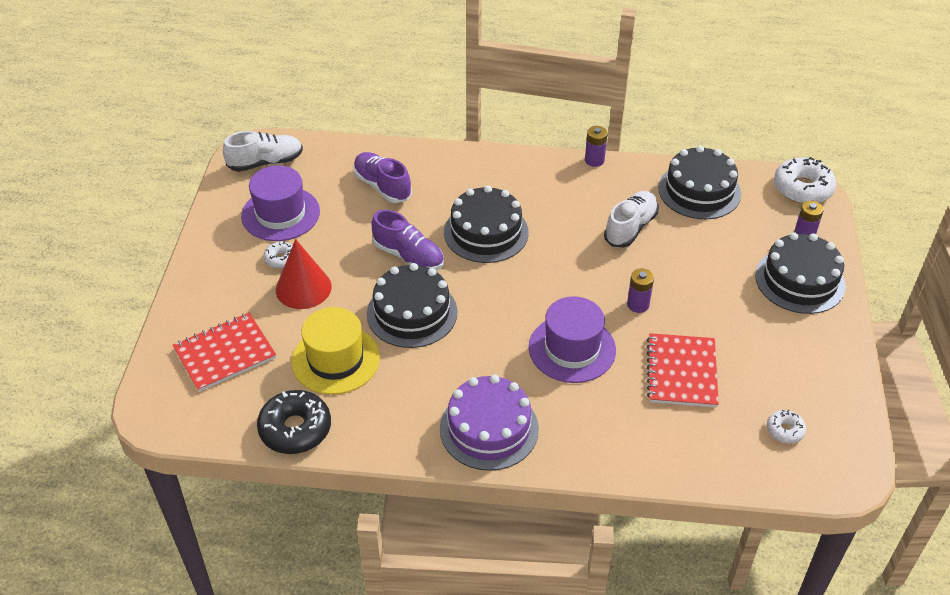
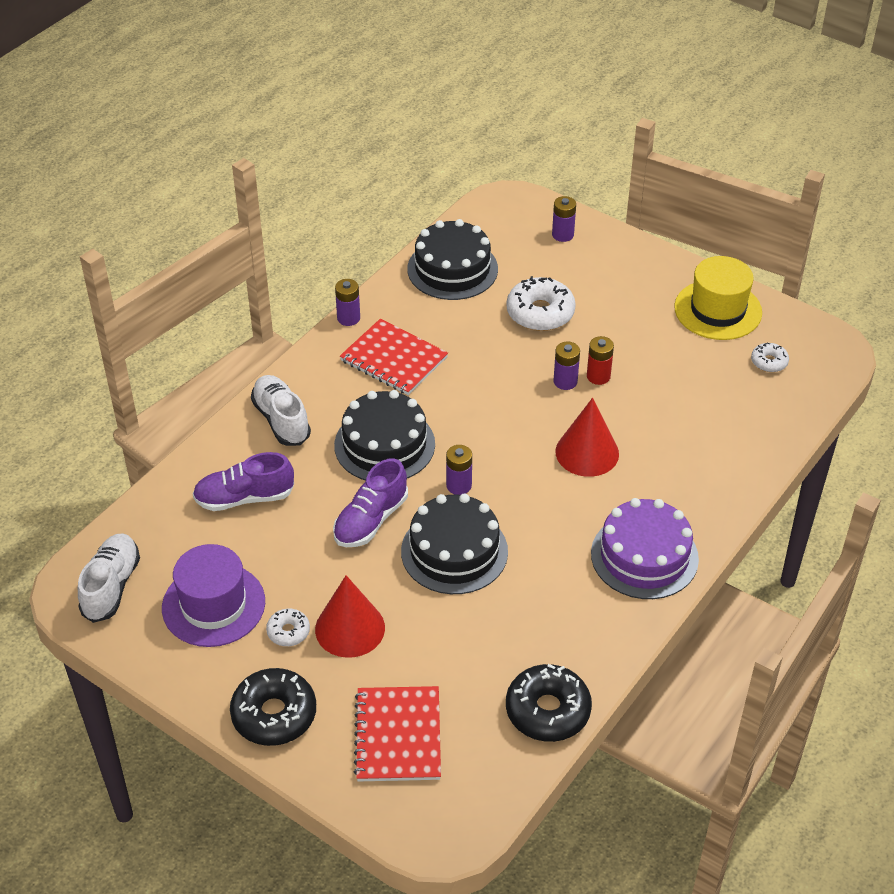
camera: 60 degrees left, 0 degrees up
(207, 283) = (274, 714): none -> black donut
(335, 359) = (475, 640): yellow hat -> yellow hat (718, 310)
(408, 256) = (370, 520): purple shoe -> purple shoe turned 150 degrees clockwise
(478, 288) = (459, 485): none -> purple battery
(572, 349) = (587, 452): purple hat -> red cone
(630, 228) = (463, 338): white shoe -> white shoe (281, 420)
(662, 322) = (598, 376): none -> red battery
(681, 372) = (665, 393): red notebook -> red notebook (393, 359)
(800, 280) = (613, 265): black cake -> none
(802, 188) = (504, 204): white donut -> white donut (540, 313)

